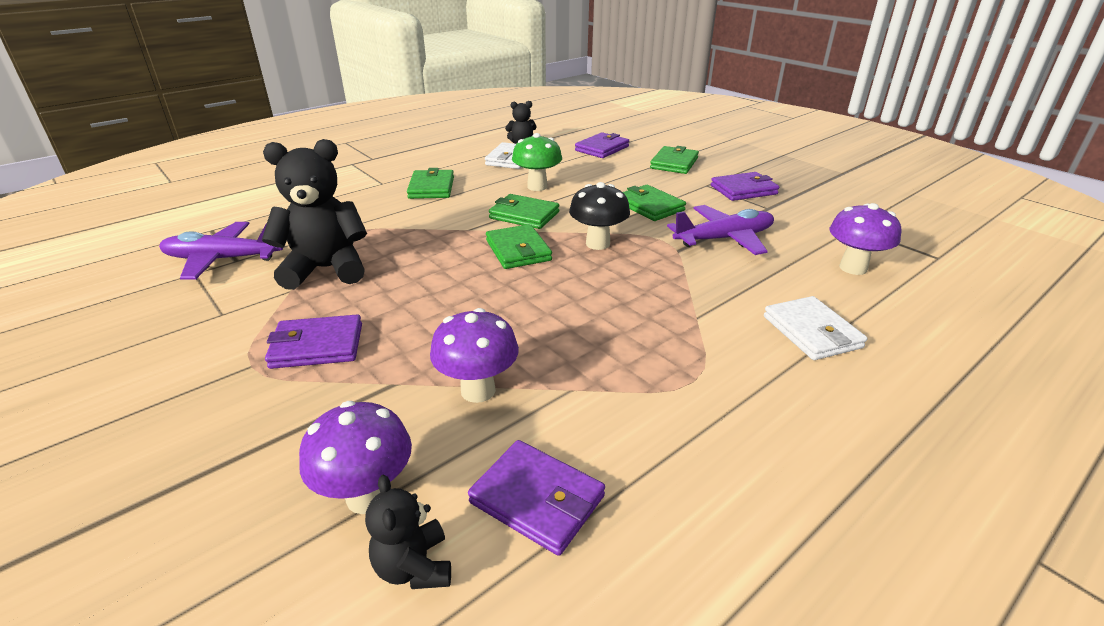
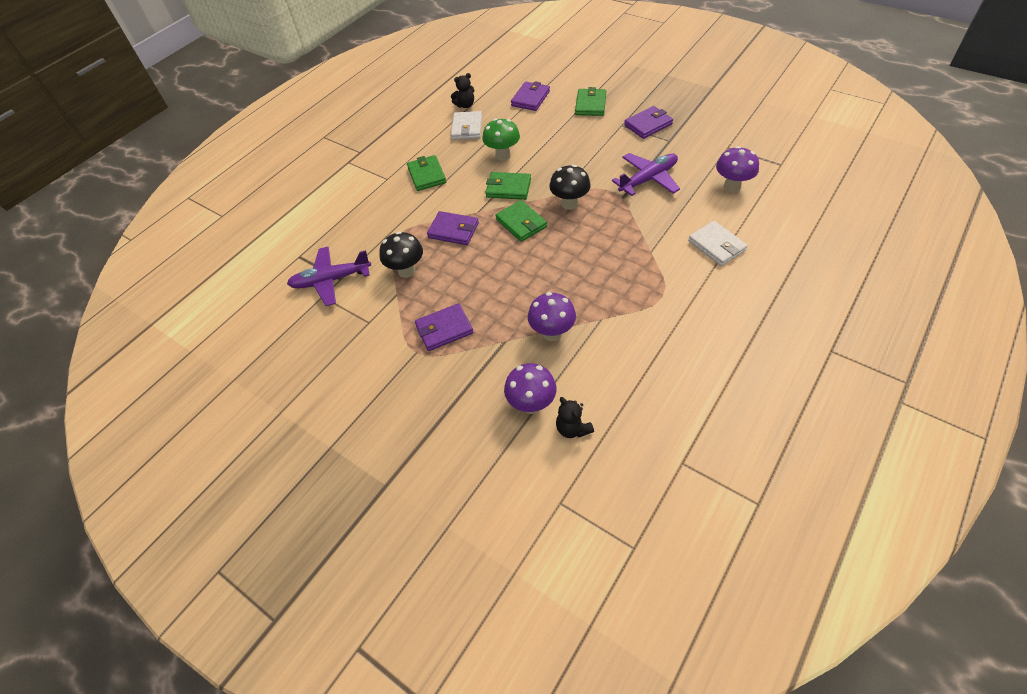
camera: 10 degrees left, 20 degrees up
(326, 269) = (406, 271): black teddy bear -> black mushroom
(537, 499) = (611, 384): purple wallet -> purple wallet (453, 230)
(650, 206) = (590, 158): green wallet -> none

